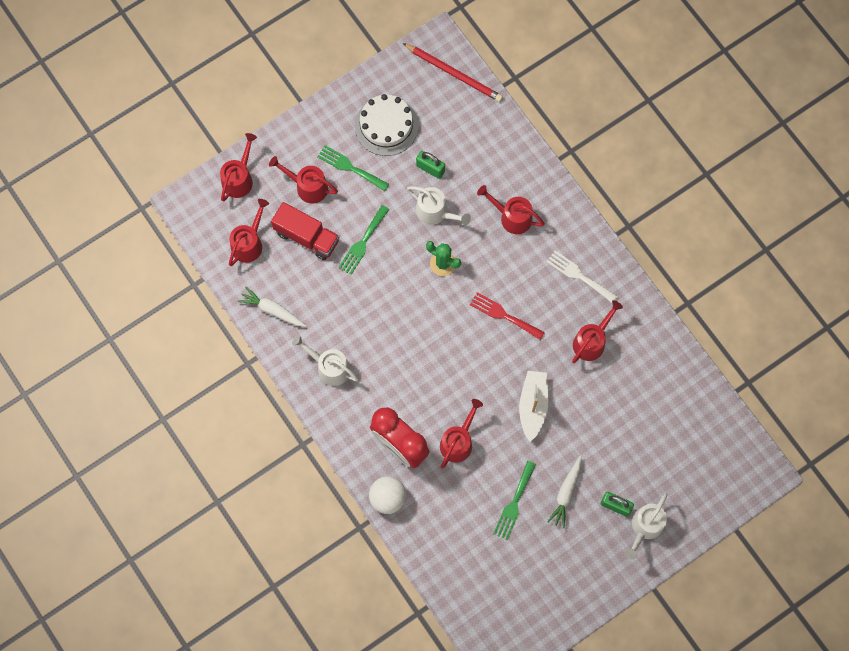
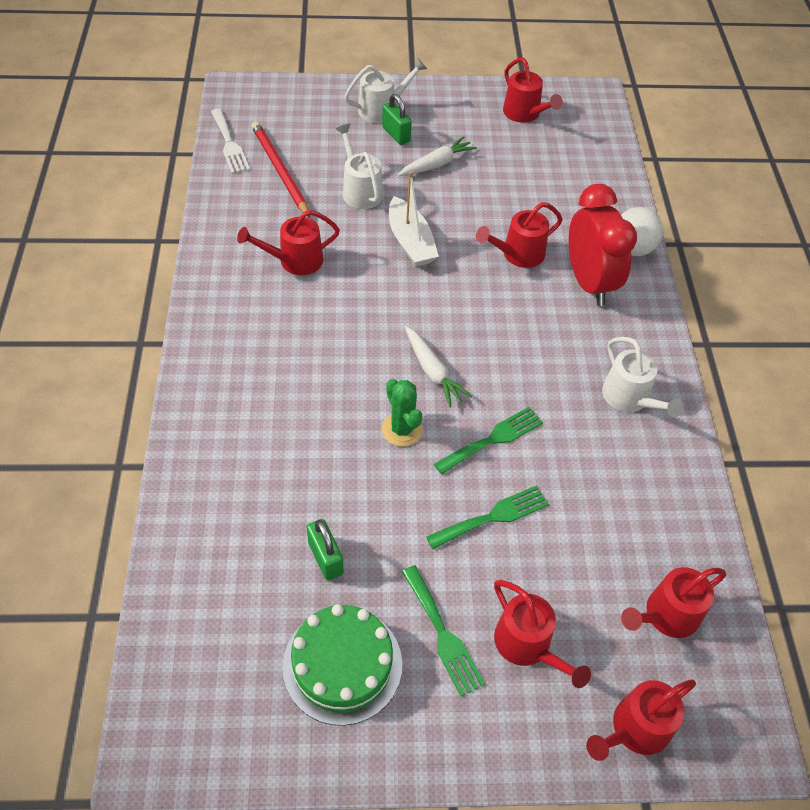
camera: 150 degrees left, 20 degrees down
(272, 310) = (674, 505): white carrot -> white carrot (433, 372)
(307, 237) = (571, 572): red truck -> none
(386, 126) = (342, 665): white cake -> green cake
(436, 212) = (363, 495): white watering can -> white watering can (360, 190)
(454, 74) = (173, 682): red pencil -> red pencil (280, 170)
(504, 315) = (371, 335): red fork -> none
(511, 217) = (269, 431): red watering can -> red watering can (525, 114)
(514, 503) = (496, 182): green fork -> green fork (493, 439)
(533, 406) = (410, 242): white boat -> white boat turned 60 degrees counterclockwise
(579, 276) = (248, 325): white fork -> white fork (229, 144)

